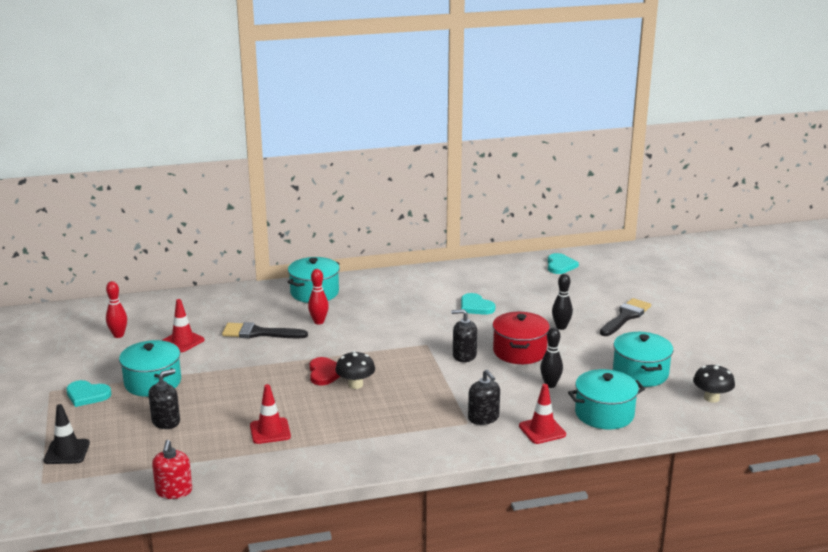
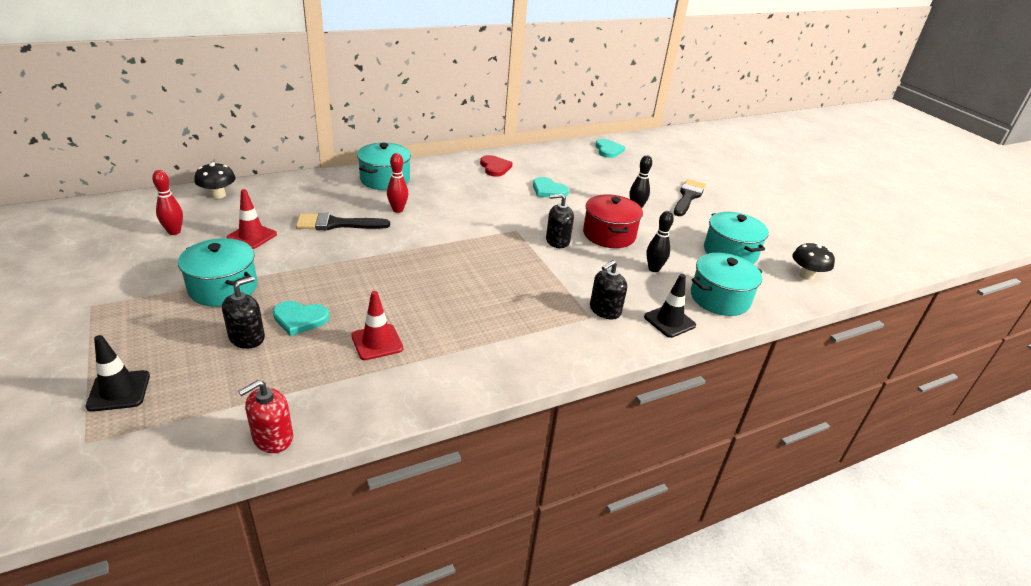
camera: 15 degrees left, 10 degrees up
(87, 395) = (141, 308): turquoise heart -> turquoise heart (300, 319)
(174, 491) = (272, 438): red soap dispenser -> red soap dispenser turned 60 degrees clockwise
(325, 373) = (420, 267): red heart -> red heart (495, 167)
(355, 385) = (457, 279): black mushroom -> black mushroom (218, 195)
(483, 418) = (605, 310): black soap dispenser -> black soap dispenser turned 90 degrees clockwise
(542, 430) = (669, 321): red traffic cone -> black traffic cone

